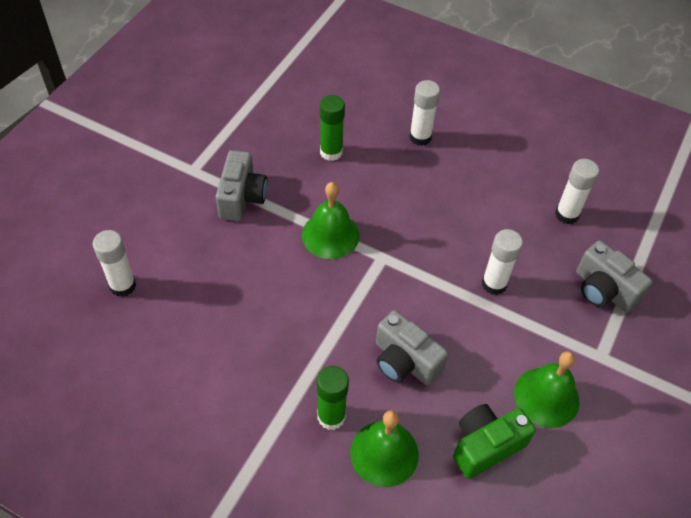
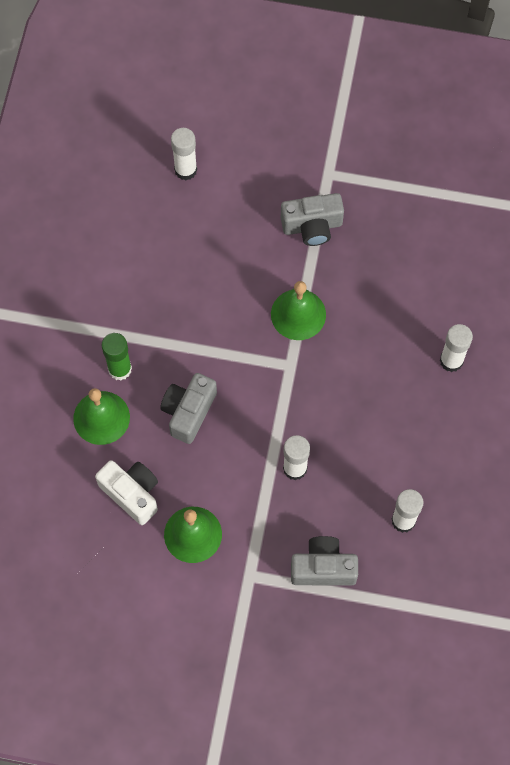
camera: 75 degrees right, 15 degrees up
(331, 152) = (398, 284): green glue stick -> none
(485, 446) = (132, 493): green camera -> white camera
(603, 290) = (323, 568): grey camera -> grey camera turned 60 degrees clockwise

